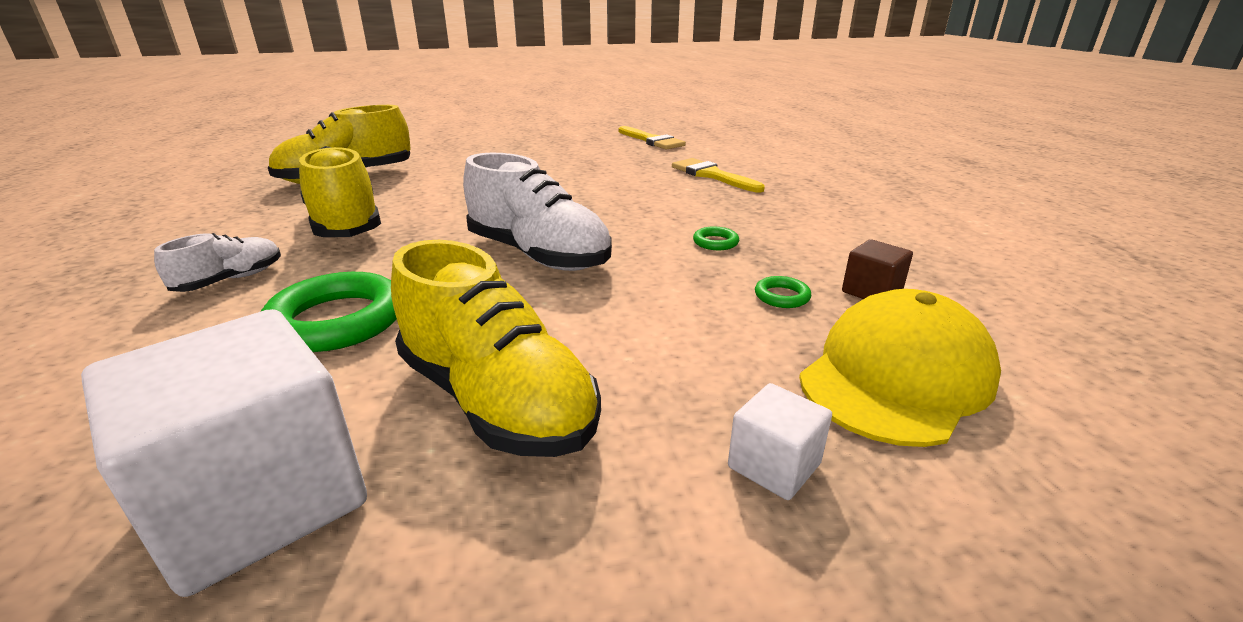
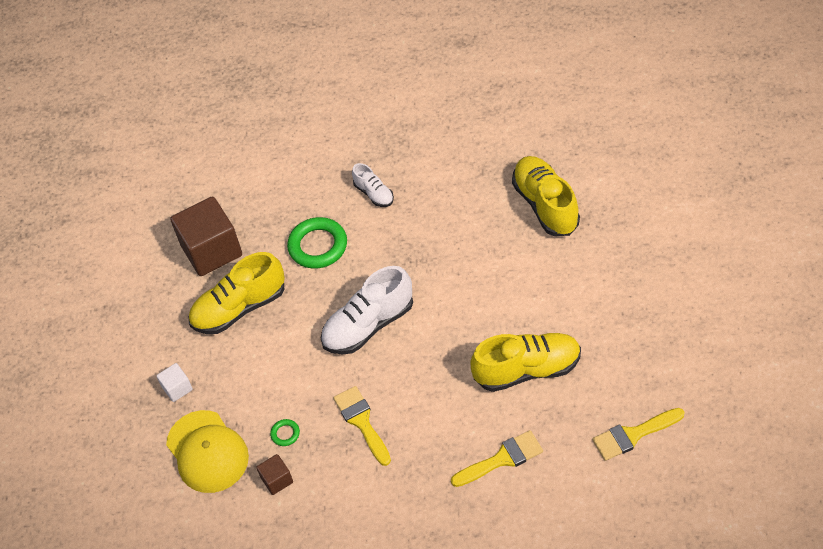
camera: 110 degrees right, 25 degrees up
(260, 500) = (211, 250): white cube -> brown cube
(346, 224) = (442, 224): yellow shoe -> yellow shoe (527, 370)
(715, 242) = (362, 422): green ring -> yellow brush

